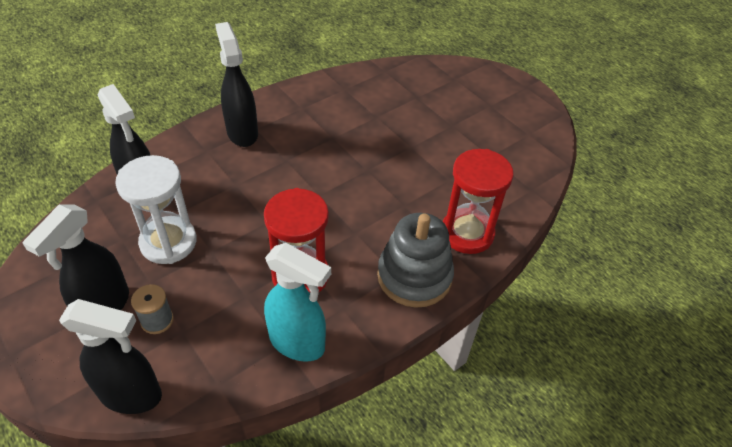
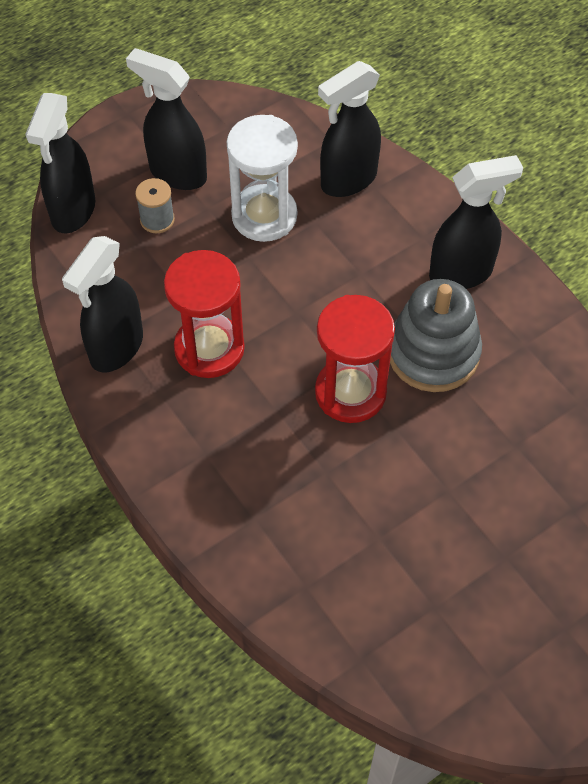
camera: 95 degrees right, 10 degrees up
(298, 343) = (116, 348): turquoise spray bottle -> black spray bottle
(414, 276) = (200, 475): grey stacking toy -> grey stacking toy (433, 353)
(467, 233) = (272, 549): red hourglass -> red hourglass (350, 392)

